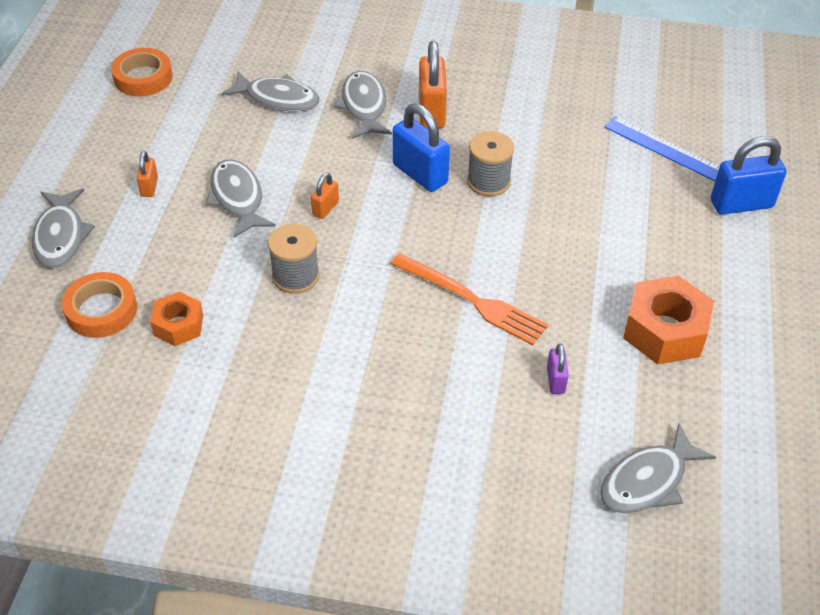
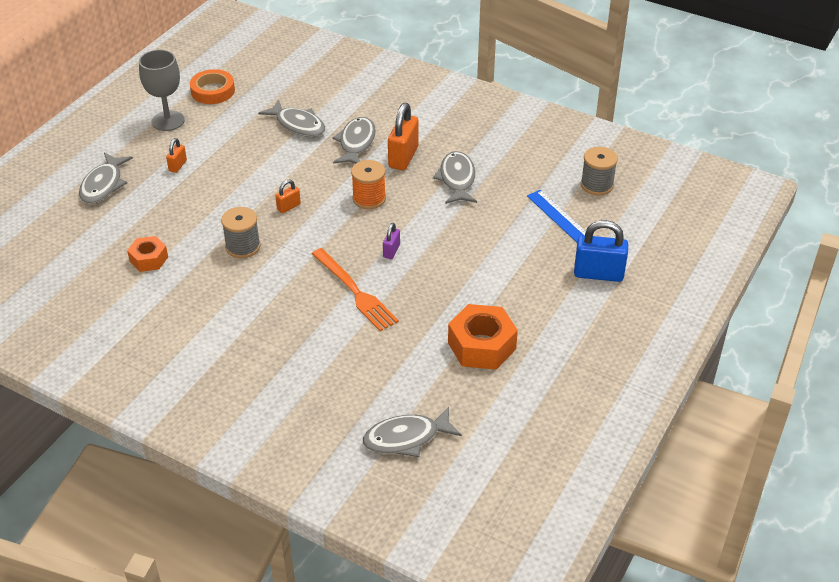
camera: 20 degrees right, 5 degrees down
(101, 310) = (105, 237): orange tape -> none
(104, 129) = (168, 121): none -> grey goblet
(237, 198) = (232, 186): grey fish -> grey fish (457, 179)
(420, 174) = (369, 198): blue padlock -> orange spool
(488, 181) = (415, 215): grey spool -> grey spool (597, 185)
(555, 380) = (382, 358): purple padlock -> purple padlock (391, 251)

